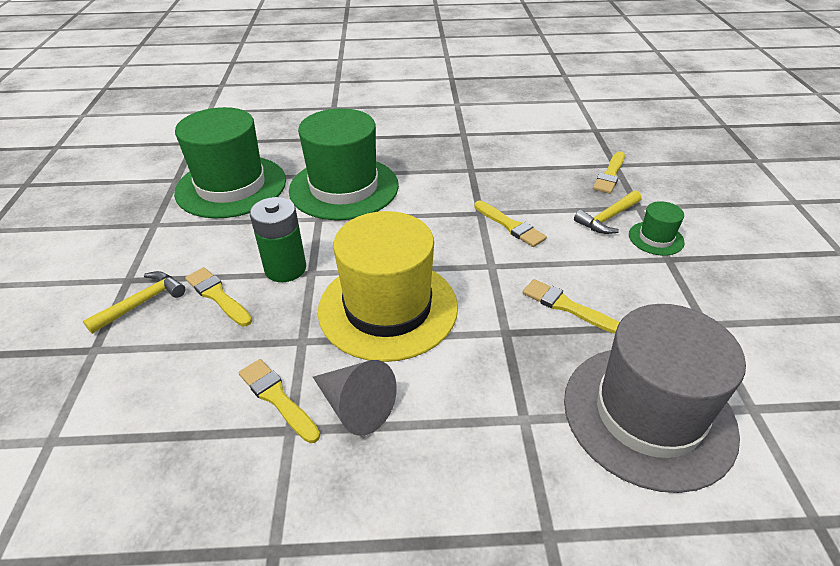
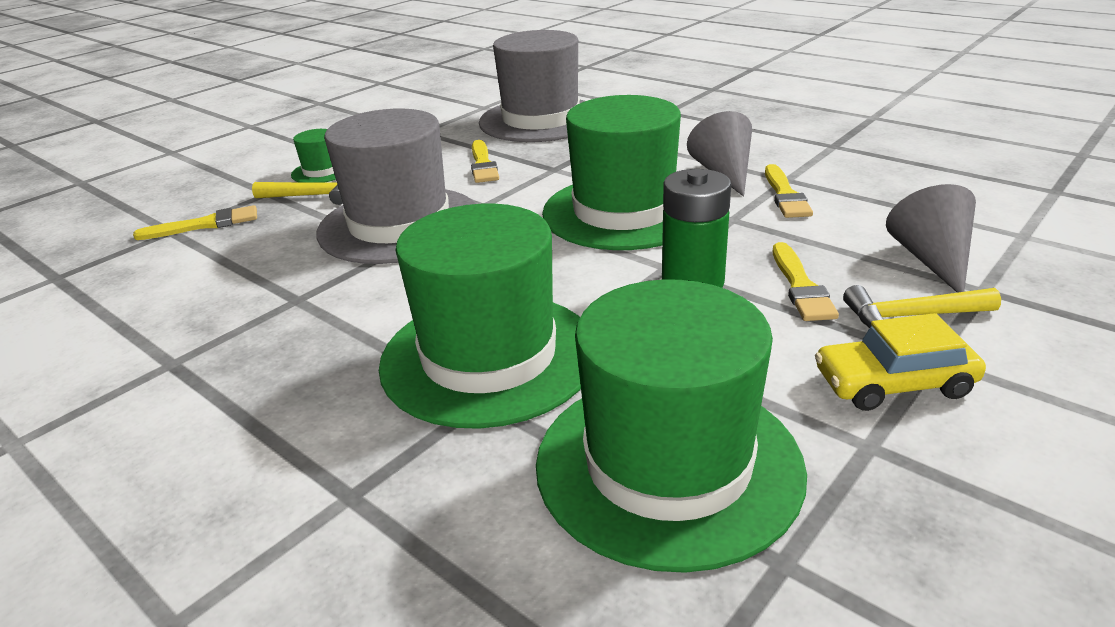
camera: 135 degrees left, 10 degrees down
(131, 365) = (932, 260): none -> grey cone
(147, 256) = (894, 383): none -> yellow car
(388, 308) = (624, 212): yellow hat -> green hat
(510, 226) = (399, 224): yellow brush -> grey hat

